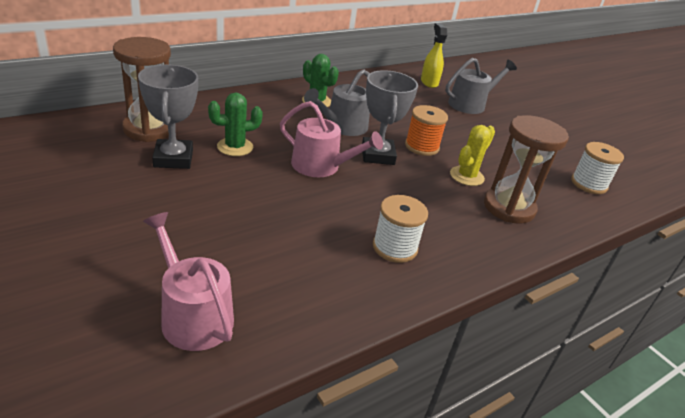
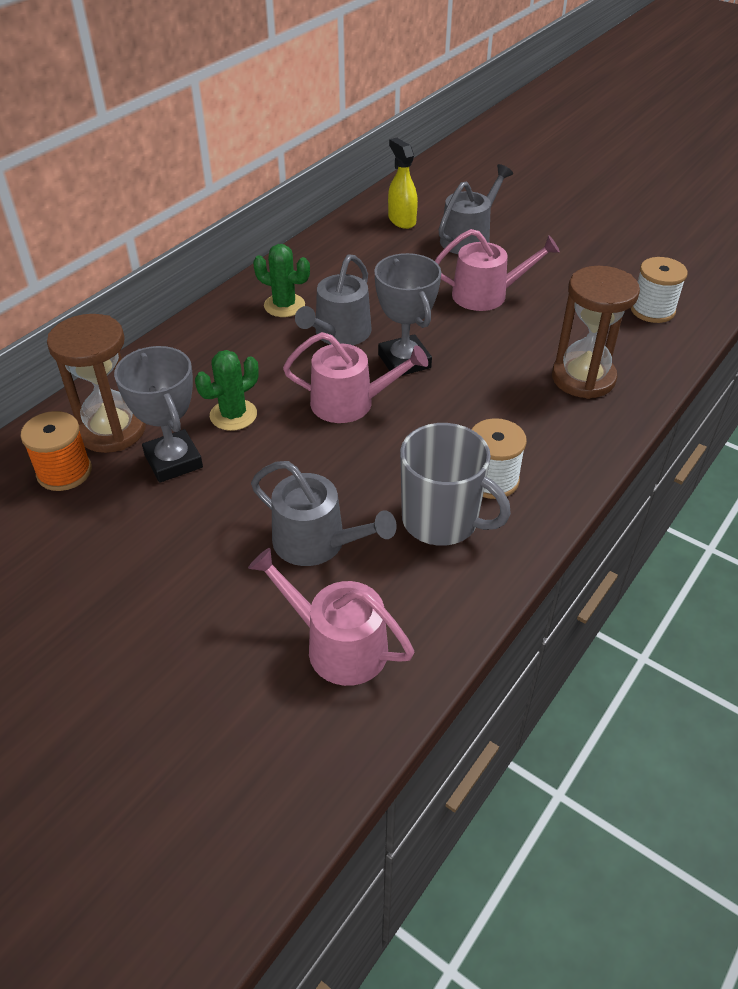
camera: 15 degrees left, 10 degrees up
(232, 240) = (316, 542): none -> grey watering can
(337, 260) = (442, 520): none -> grey mug
(421, 147) = (447, 328): orange spool -> orange spool (64, 472)
(463, 137) = (486, 295): none -> pink watering can
(466, 176) = (518, 352): yellow cactus -> none

